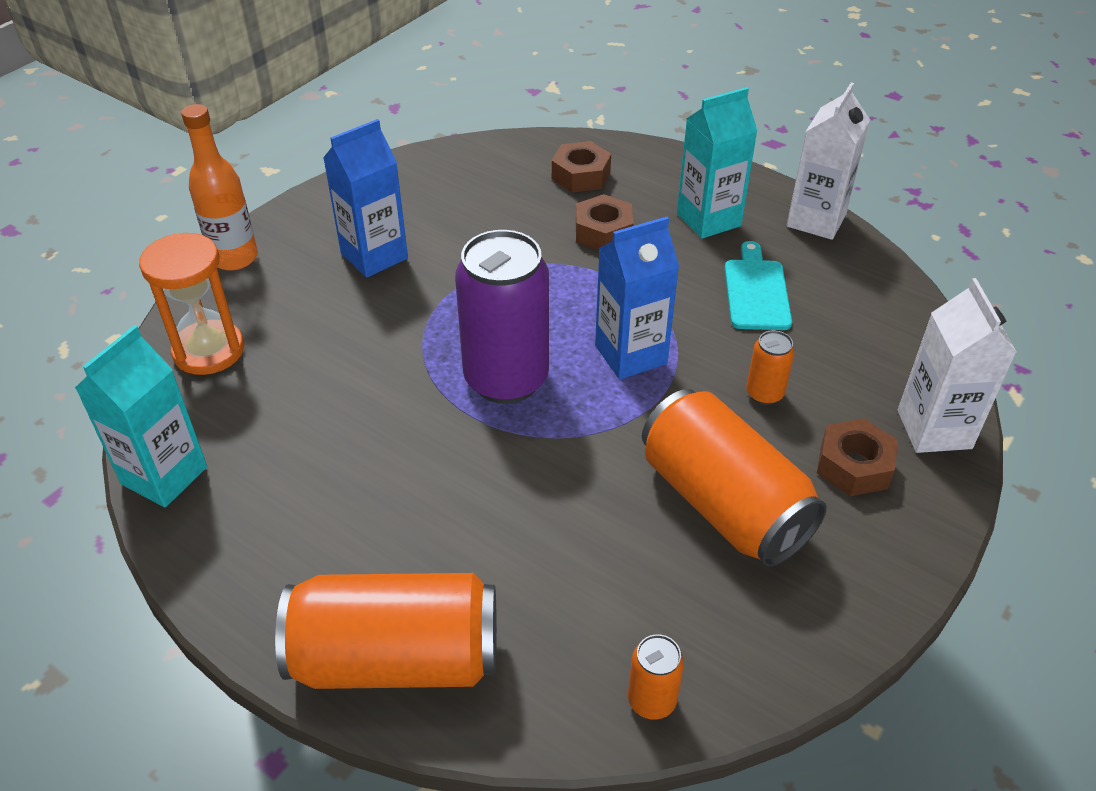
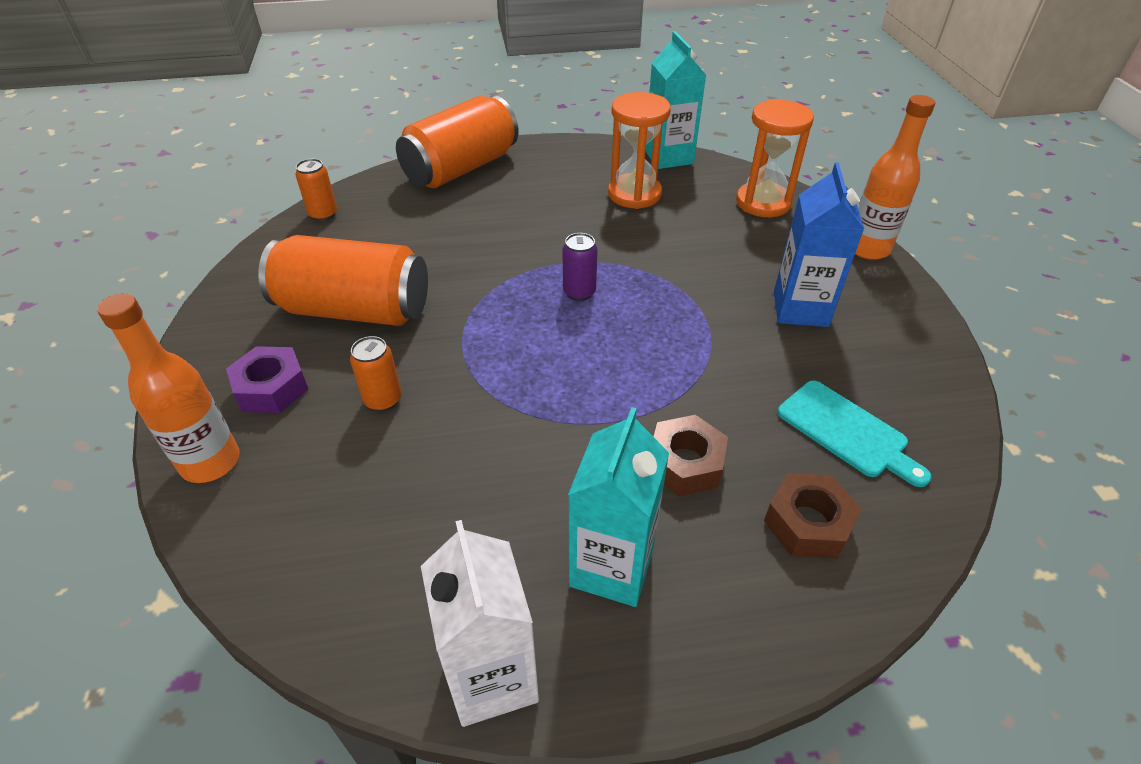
camera: 135 degrees right, 0 degrees up
(289, 450) = (634, 194): none -> orange hourglass
(506, 379) = (579, 292): purple can -> purple can, size x0.45
(630, 354) = (518, 363): blue carton -> none
(756, 291) = (473, 501): turquoise cutting board -> turquoise cutting board (846, 431)
(854, 466) = (271, 388): brown nut -> purple nut
(934, 429) = (211, 462): white carton -> orange bottle

